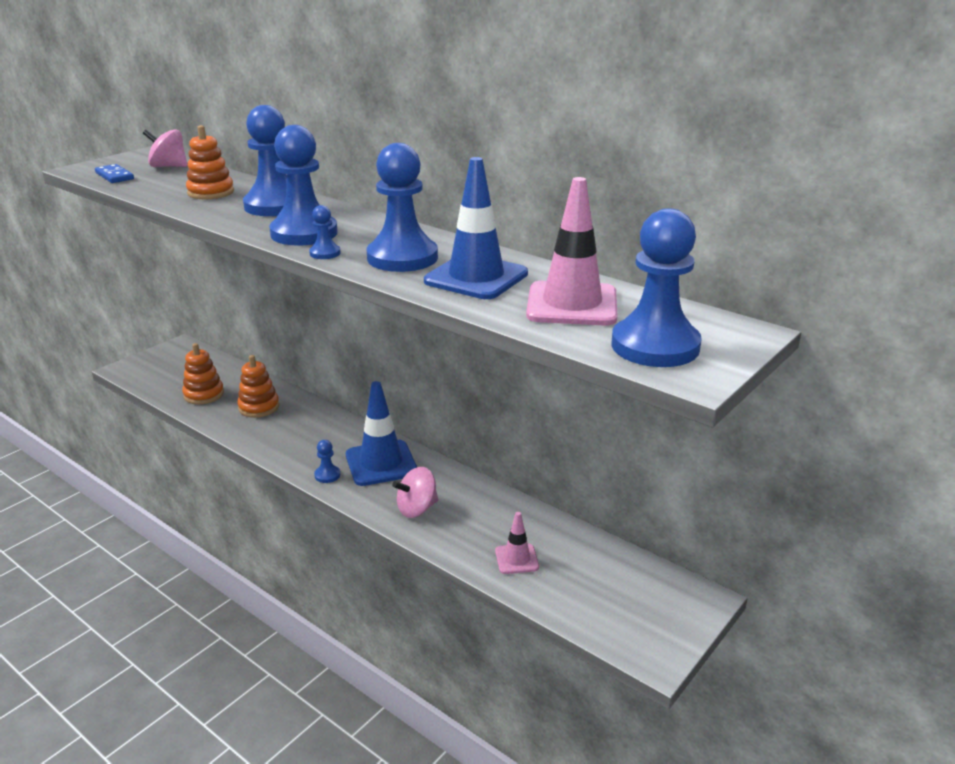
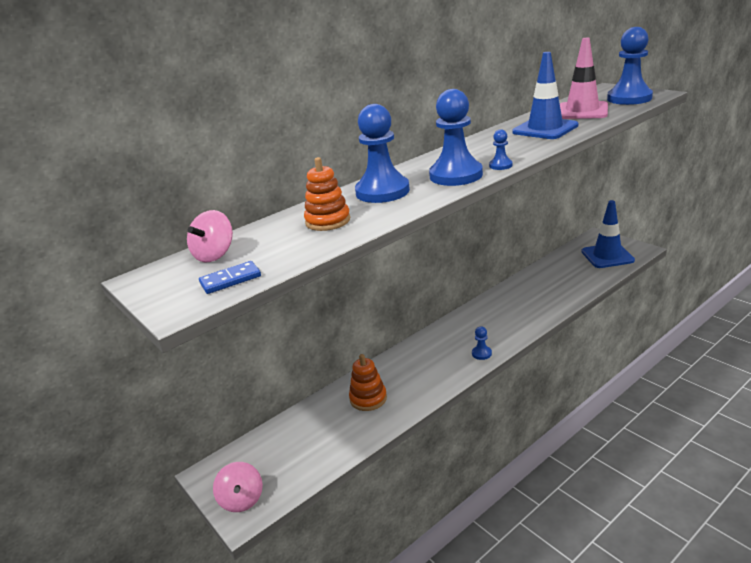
camera: 75 degrees left, 0 degrees up
(204, 394) = (331, 438): orange stacking toy -> none
(381, 463) = (468, 330): blue traffic cone -> blue traffic cone (607, 256)
(402, 258) = (511, 146): blue pawn -> none
(417, 509) = (524, 314): pink spinning top -> pink spinning top (242, 500)
(516, 559) = (573, 281): pink traffic cone -> none

